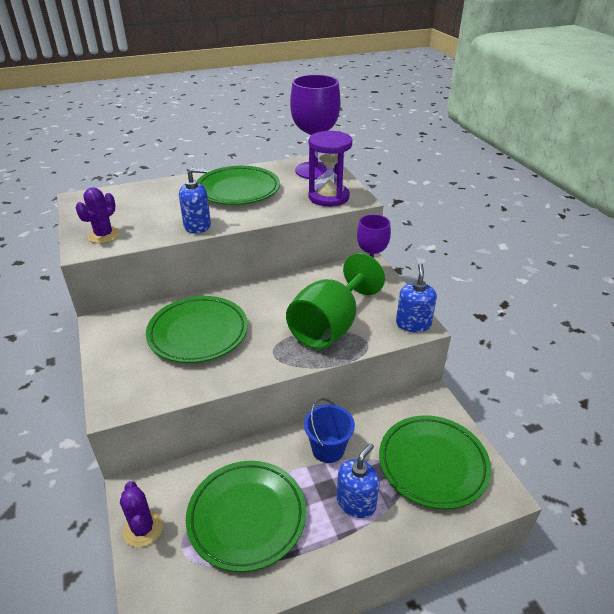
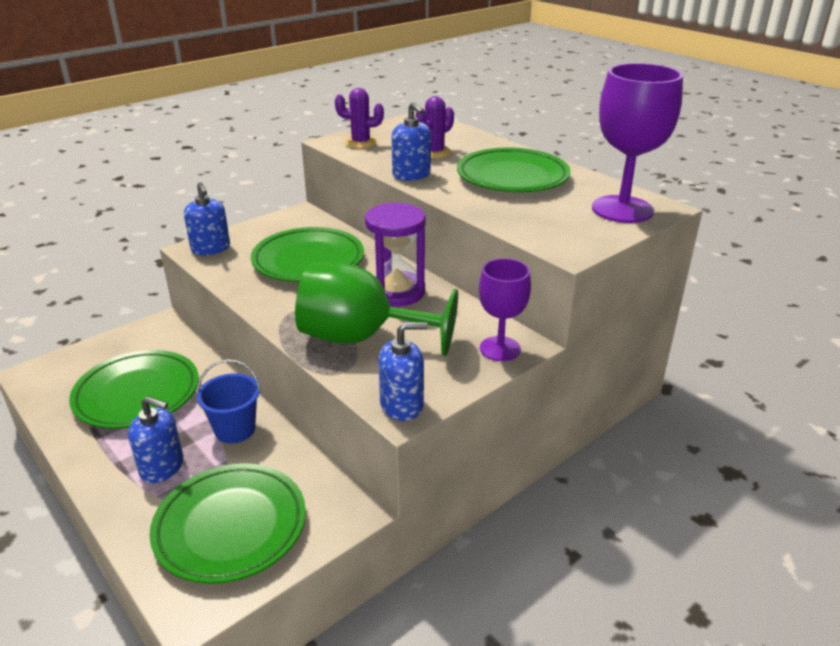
camera: 70 degrees right, 5 degrees down
(123, 392) = (210, 248): none -> blue soap dispenser
(143, 529) = (121, 341): purple cactus -> purple cactus (434, 152)
(328, 197) = (553, 231): purple hourglass -> purple hourglass (396, 292)

